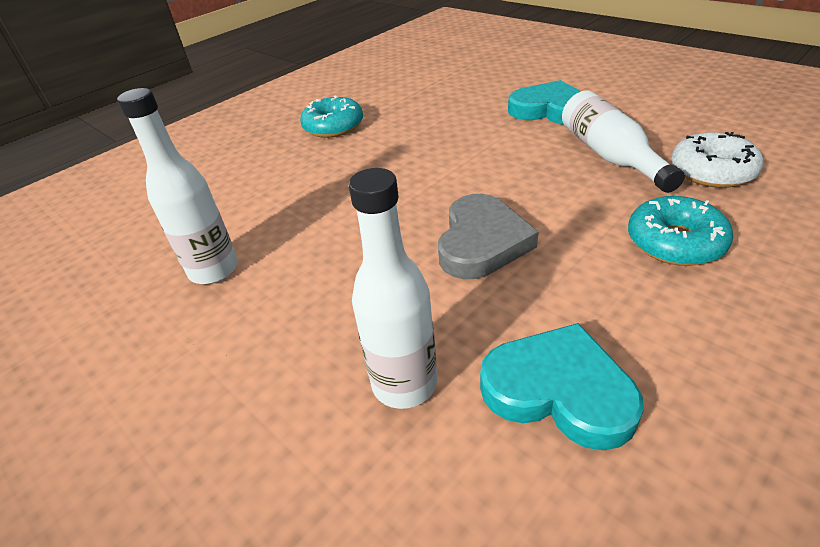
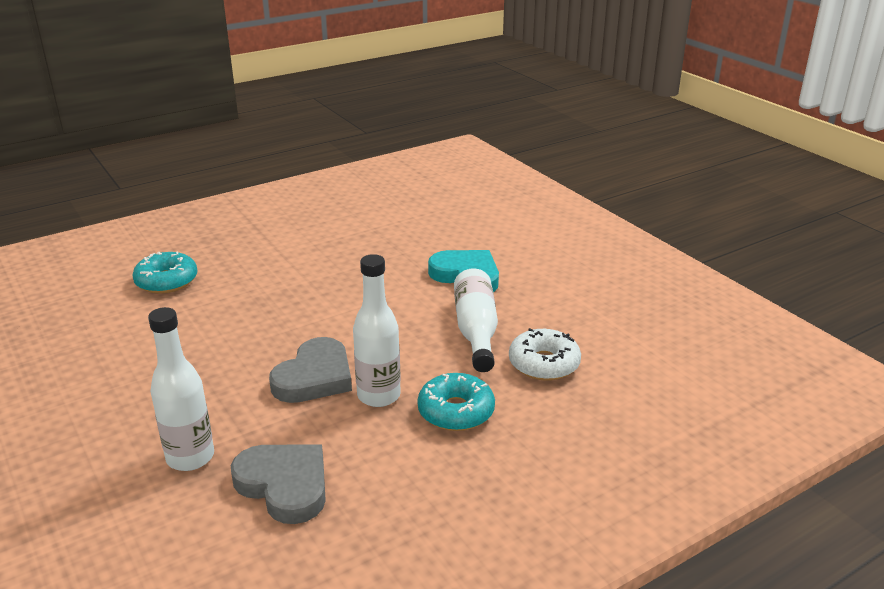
camera: 10 degrees right, 10 degrees down
(214, 270) = (109, 351): white bottle -> white bottle (378, 396)
(333, 126) = (272, 249): turquoise donut -> turquoise donut (166, 281)
(558, 391) = (284, 485): turquoise heart -> grey heart

